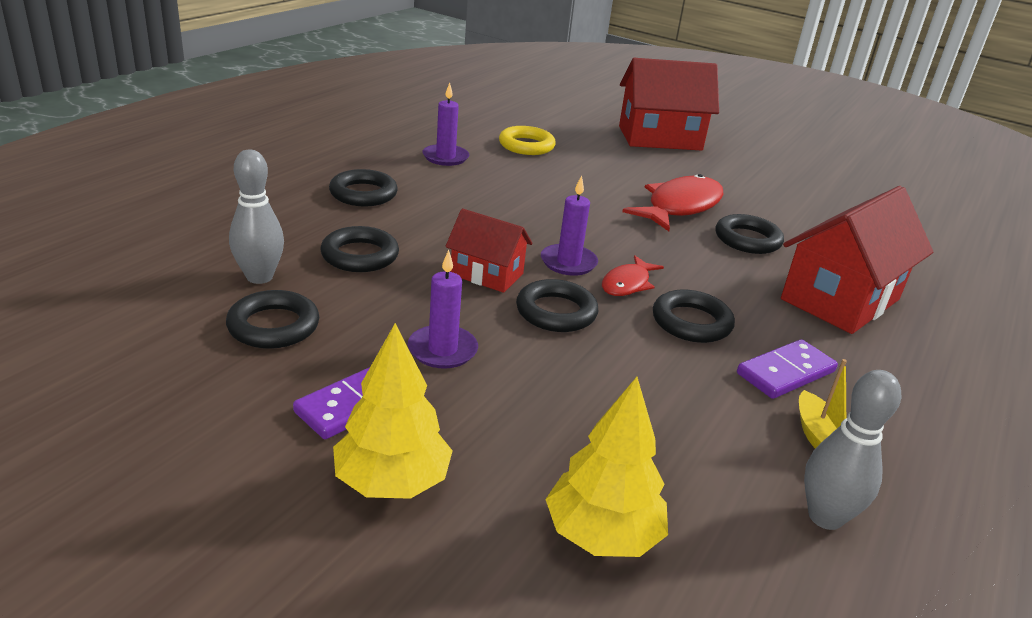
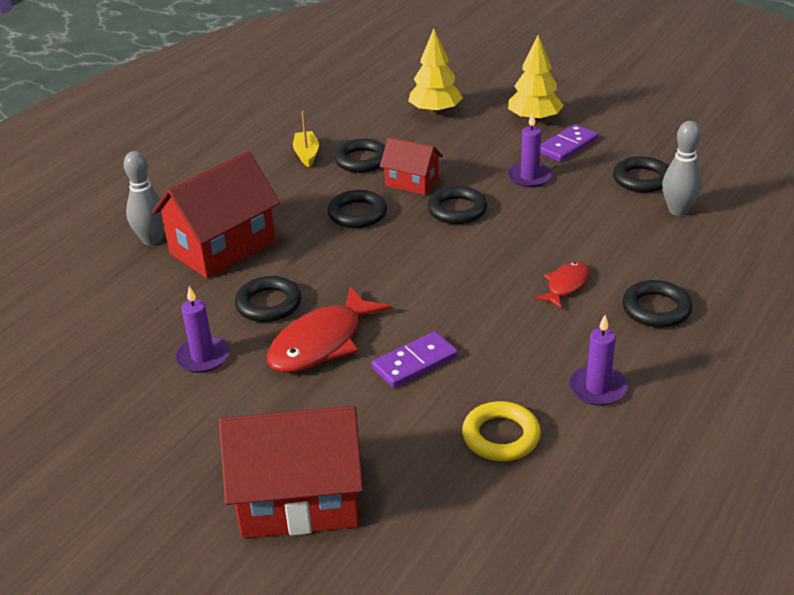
camera: 175 degrees left, 5 degrees up
(360, 255) = (618, 238): black ring -> black ring (362, 160)
(486, 274) = (513, 234): red house -> red house (412, 182)
(568, 262) = (447, 254): purple candle -> purple candle (203, 357)
(627, 284) = (399, 240): red fish -> red fish (565, 285)
(786, 373) = (305, 187): purple domino -> purple domino (415, 362)
(825, 517) = (326, 125): grey bowling pin -> grey bowling pin (151, 240)

